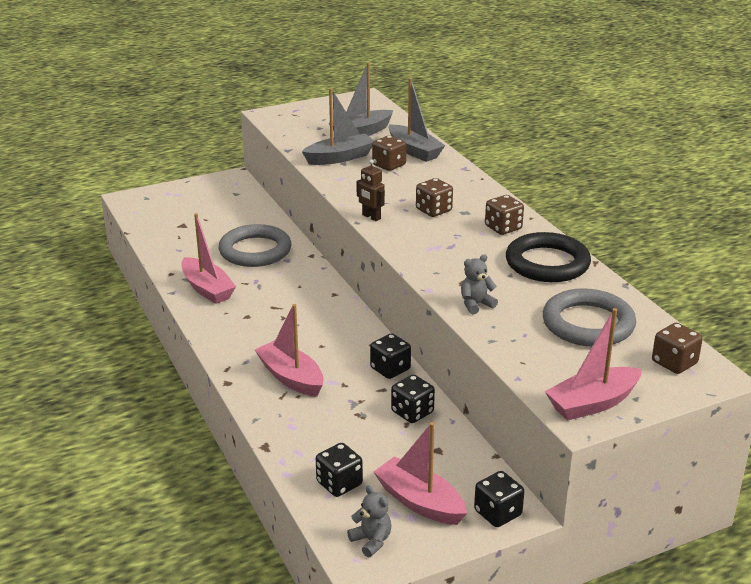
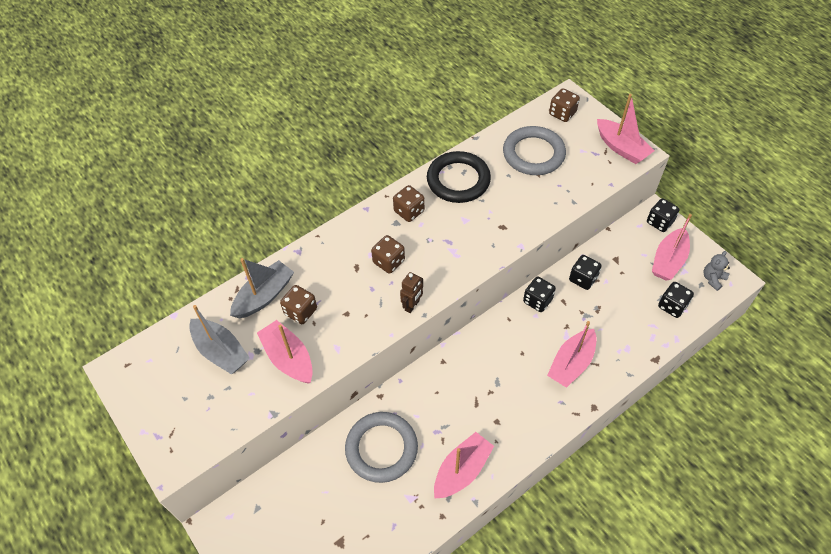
camera: 100 degrees left, 25 degrees up
(340, 158) = (288, 358): grey boat -> pink boat
(476, 304) = (531, 215): grey teddy bear -> none

